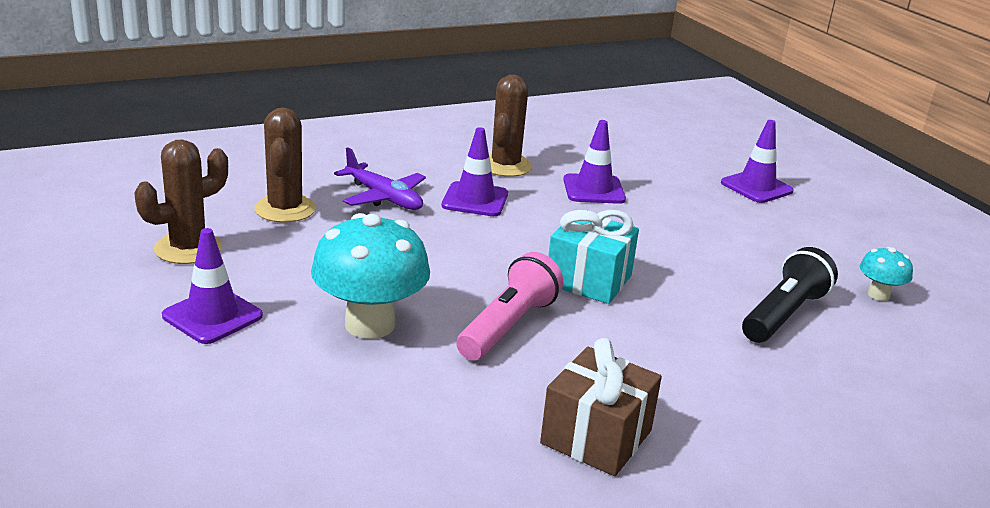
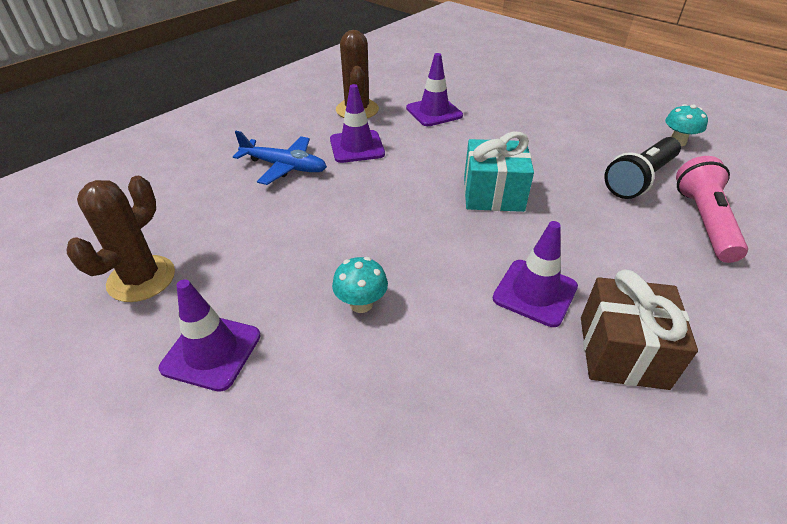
camera: 20 degrees left, 15 degrees up
(285, 209) = (208, 205): brown cactus -> none
(370, 324) = (361, 304): turquoise mushroom -> turquoise mushroom, size x0.49
(383, 197) = (284, 167): purple plane -> blue plane
(508, 326) = (470, 261): pink flashlight -> pink flashlight (704, 222)
(756, 187) = (534, 79): purple traffic cone -> purple traffic cone (535, 292)
(783, 315) = (640, 179): black flashlight -> black flashlight turned 150 degrees counterclockwise

